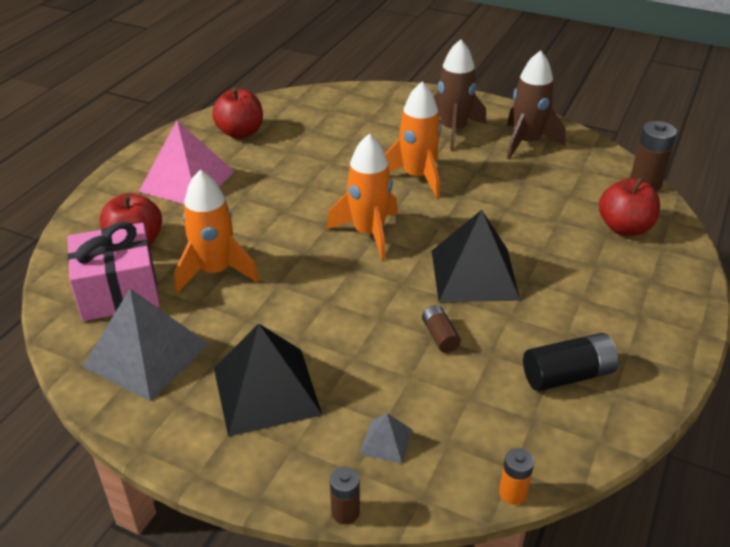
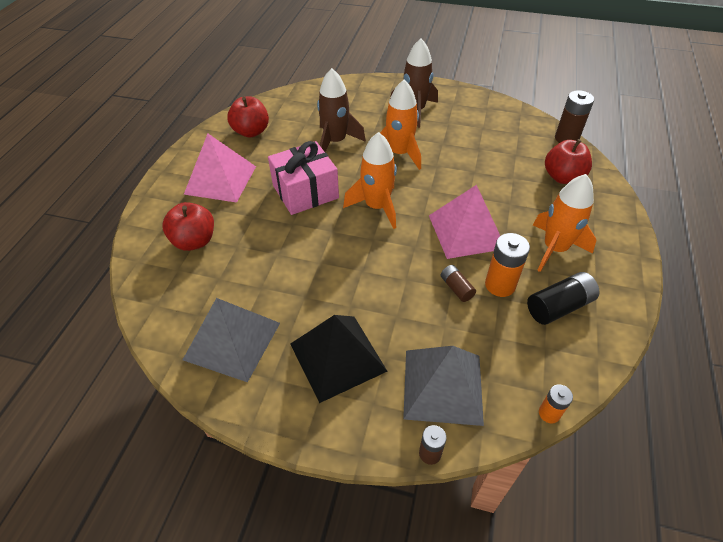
camera: 10 degrees left, 10 degrees up
(119, 291) = (193, 286): pink gift -> pink gift (305, 192)
(215, 271) = (267, 257): orange rocket -> orange rocket (554, 249)
(386, 441) = (443, 386): grey pyramid -> grey pyramid, size x2.24
(474, 274) = (466, 231): black pyramid -> pink pyramid
(497, 340) = (500, 285): none -> orange battery
(526, 143) = (472, 115): brown rocket -> brown rocket (335, 142)

